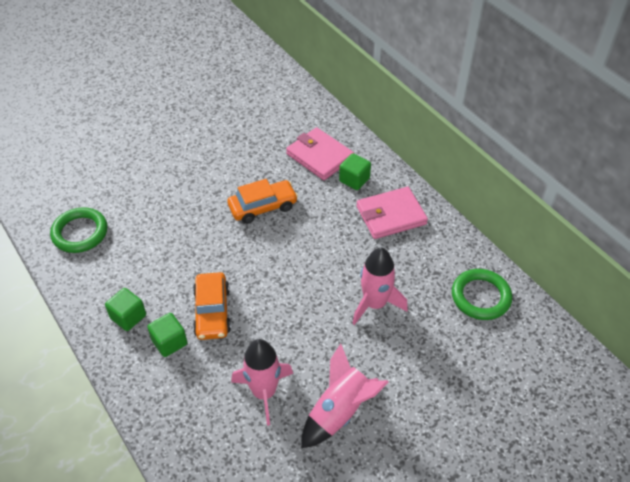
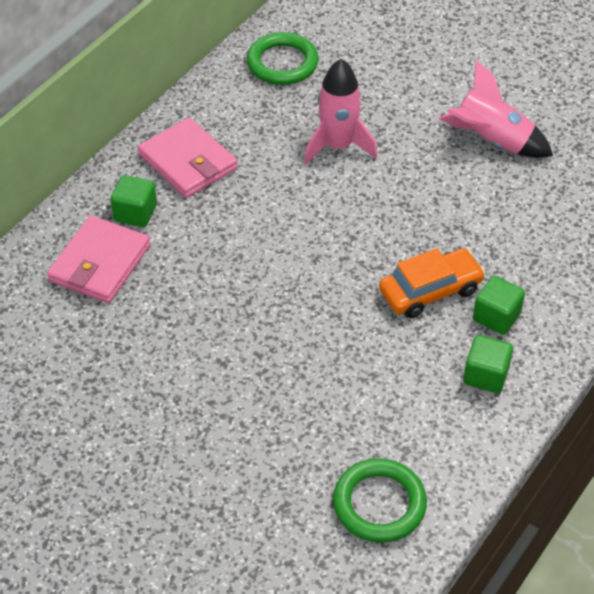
camera: 110 degrees left, 0 degrees up
(263, 207) = (229, 297): orange car -> none
(264, 392) = (507, 207): pink rocket -> none

